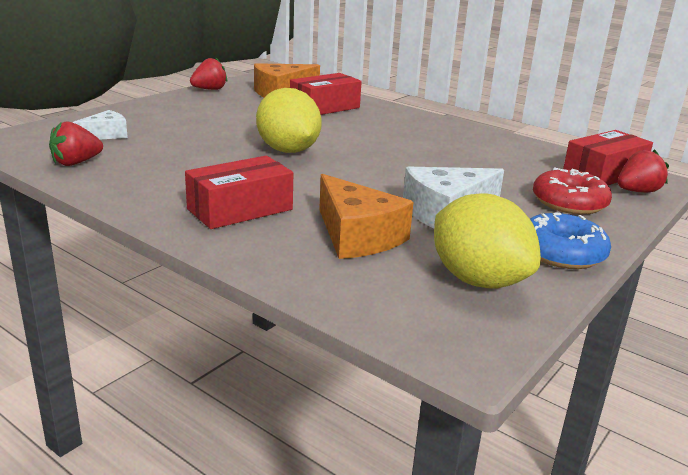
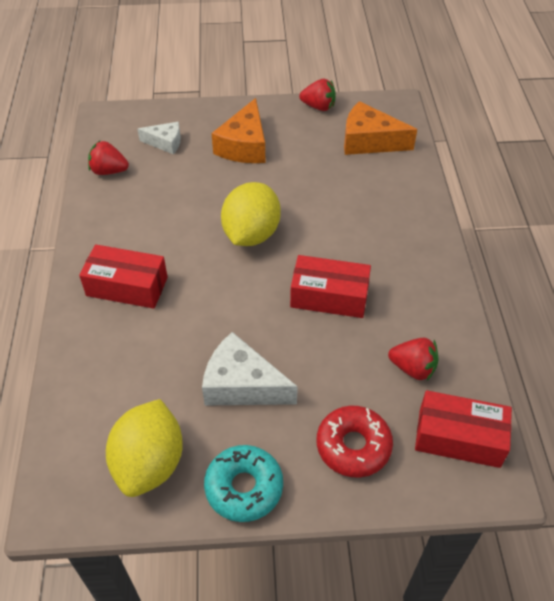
camera: 50 degrees right, 25 degrees up
(325, 107) = (372, 185): red box -> red box (329, 296)
(357, 236) = (150, 365): orange cheese -> orange cheese (244, 146)
(561, 253) = (244, 487): blue donut -> turquoise donut
(637, 191) = (442, 481): red strawberry -> red strawberry (413, 368)

